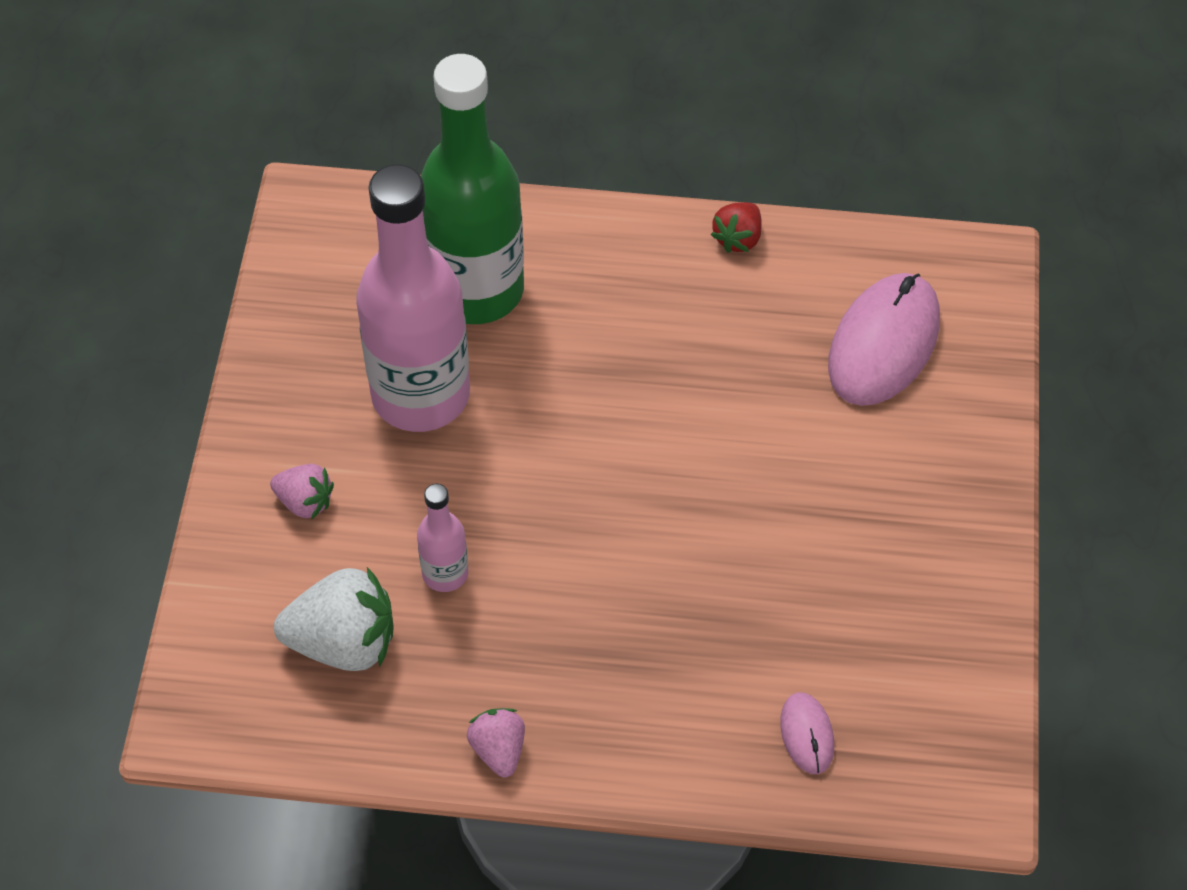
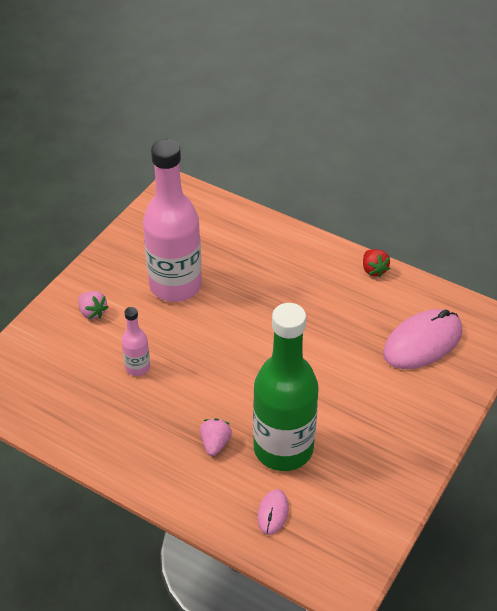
camera: 25 degrees right, 10 degrees down
(343, 643) = (70, 380): white strawberry -> none
(476, 290) = (230, 250): green bottle -> green bottle (283, 448)
(498, 750) = (113, 457): pink strawberry -> pink strawberry (215, 443)
(738, 238) = (373, 270): red strawberry -> red strawberry turned 75 degrees counterclockwise

